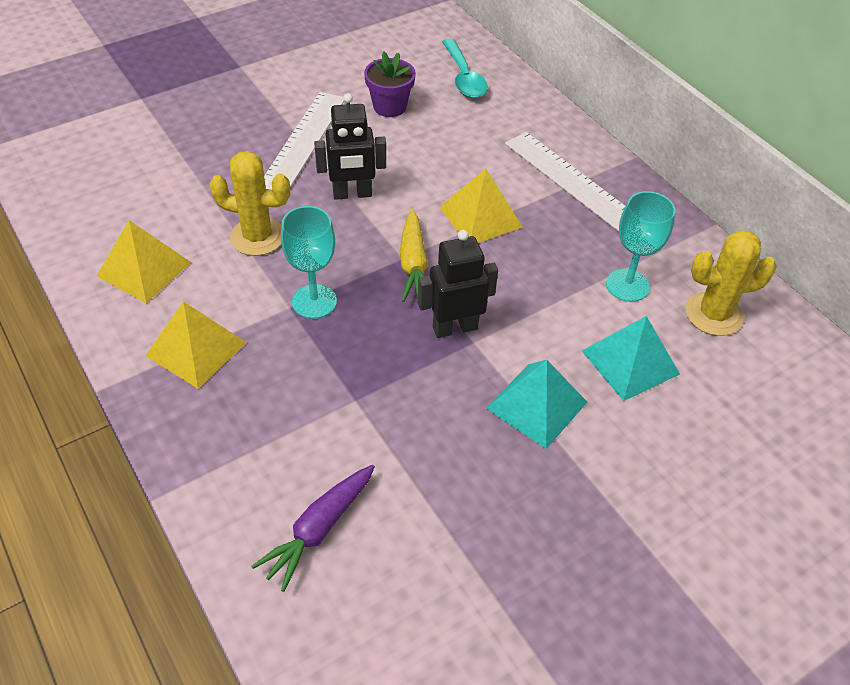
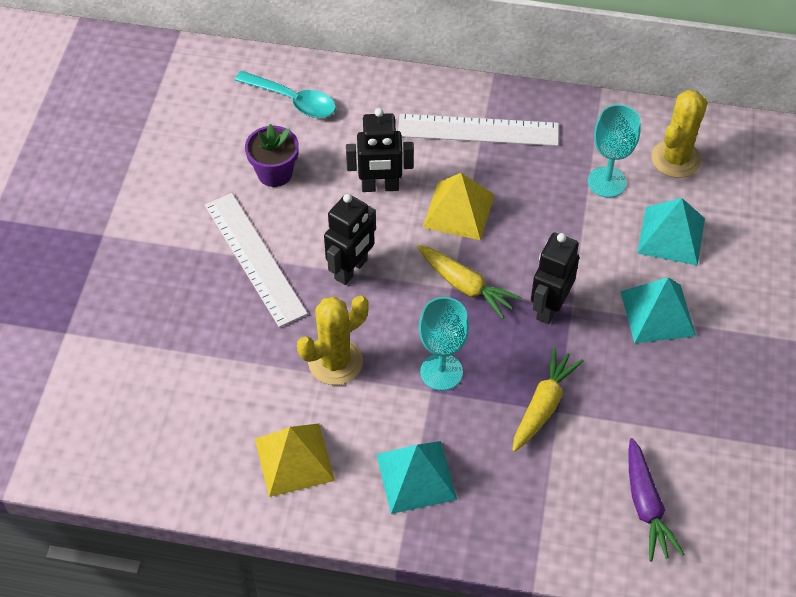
camera: 45 degrees left, 5 degrees up
(196, 349) = (416, 476): yellow pyramid -> turquoise pyramid
(351, 386) = (543, 405): none -> yellow carrot
(447, 163) = (380, 187): none -> black robot

